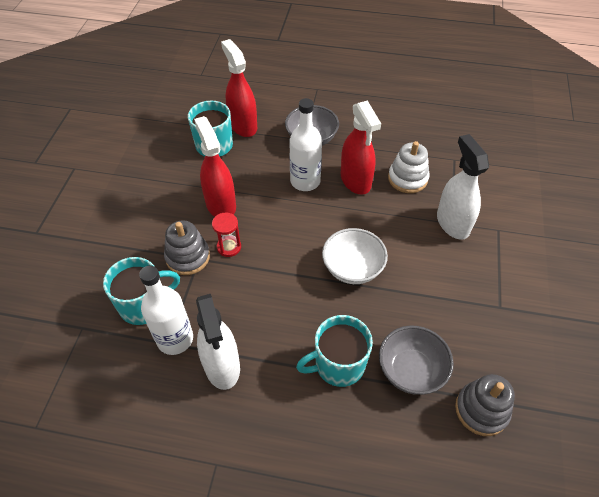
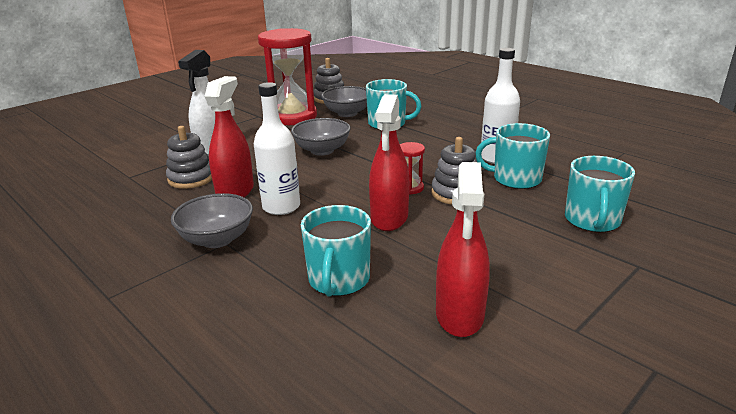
camera: 145 degrees left, 25 degrees down
(68, 270) = (592, 221): none -> turquoise mug
(222, 366) = (467, 141): white spray bottle -> none
(243, 125) = (273, 289): red spray bottle -> red spray bottle (459, 315)
(352, 268) = (322, 150): white bowl -> grey bowl
(407, 178) = (191, 178): white stacking toy -> grey stacking toy
(461, 325) = (292, 117): none -> red hourglass

